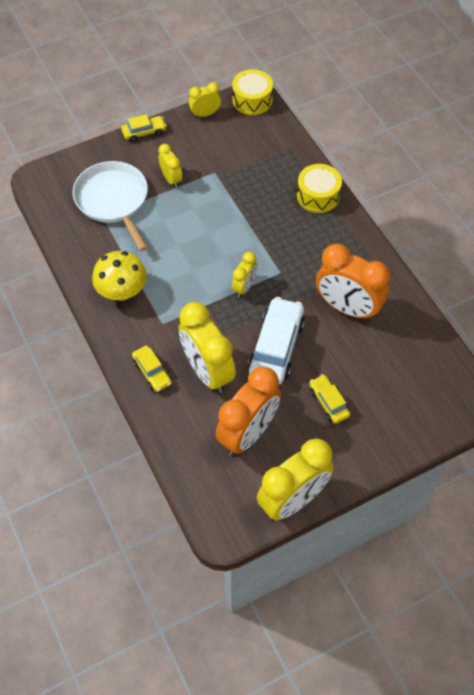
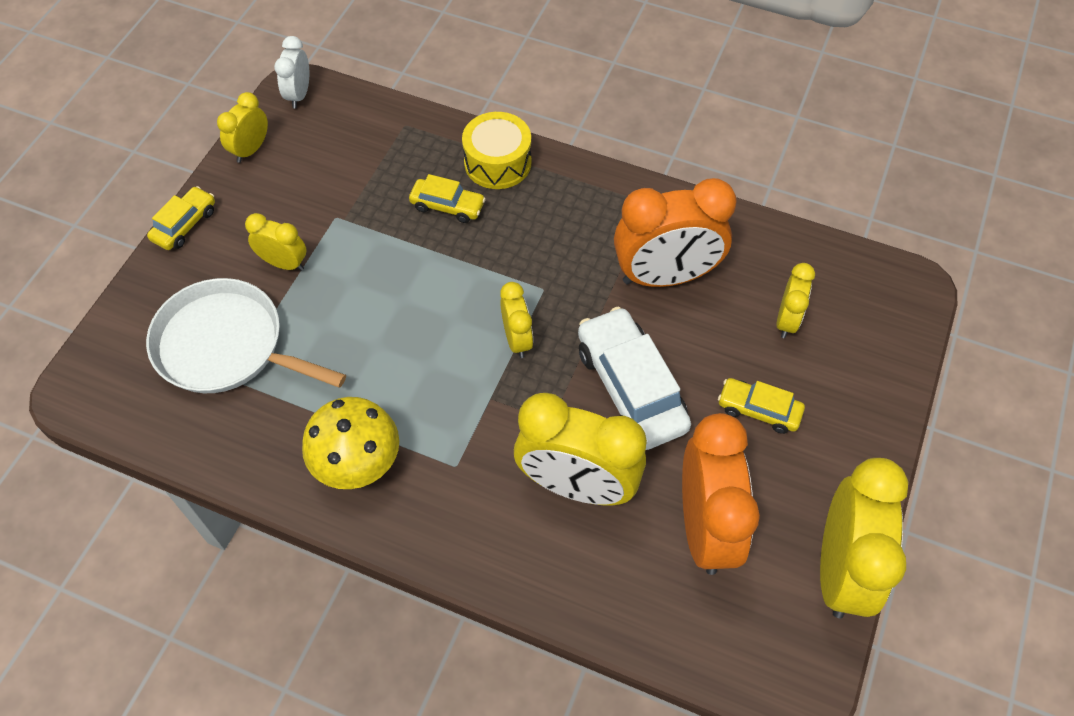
camera: 40 degrees left, 0 degrees up
(152, 372) = (505, 544): yellow car -> yellow car (447, 206)
(252, 100) = (299, 95): yellow drum -> white clock
(388, 372) = (787, 320): none -> yellow clock

